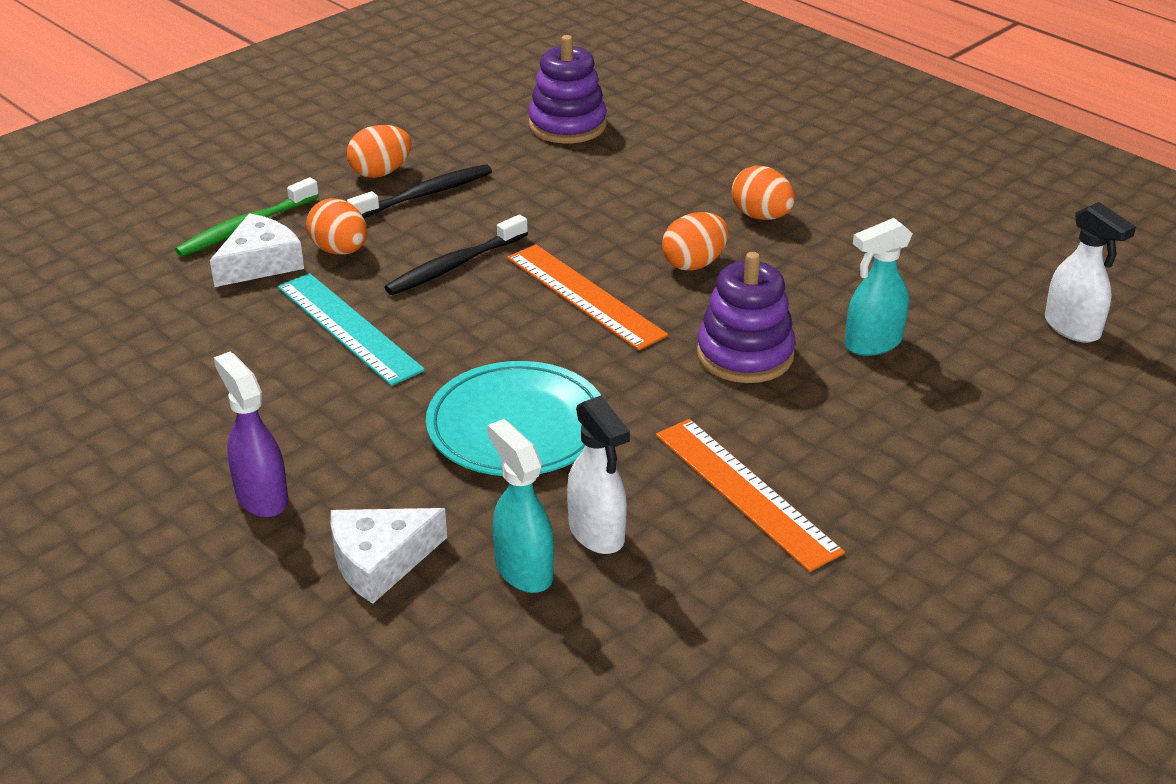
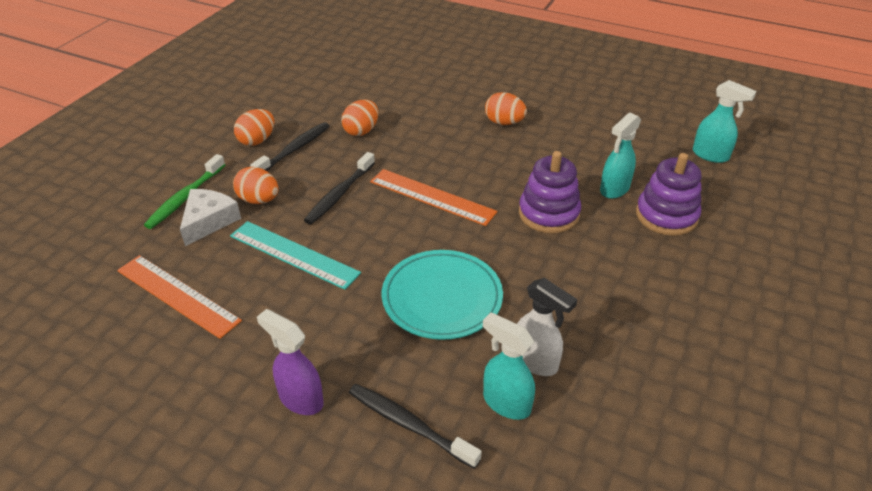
camera: 20 degrees left, 5 degrees up
(380, 561) = (409, 425): white cheese -> black toothbrush
(567, 125) = (357, 87): purple stacking toy -> purple stacking toy (666, 216)
(694, 264) = (484, 161): orange egg -> orange egg (361, 131)
(745, 492) = (605, 306): orange ruler -> orange ruler (177, 295)
(1072, 328) = (711, 155): white spray bottle -> turquoise spray bottle

